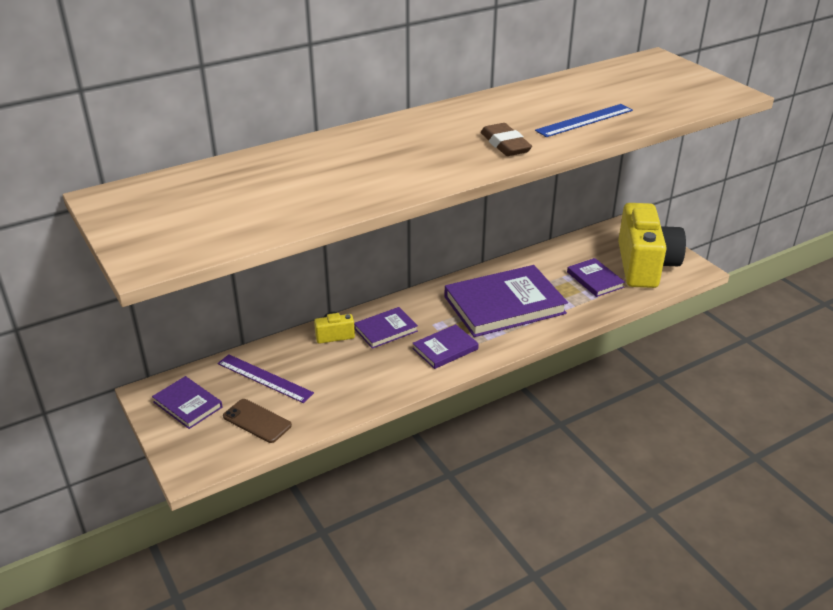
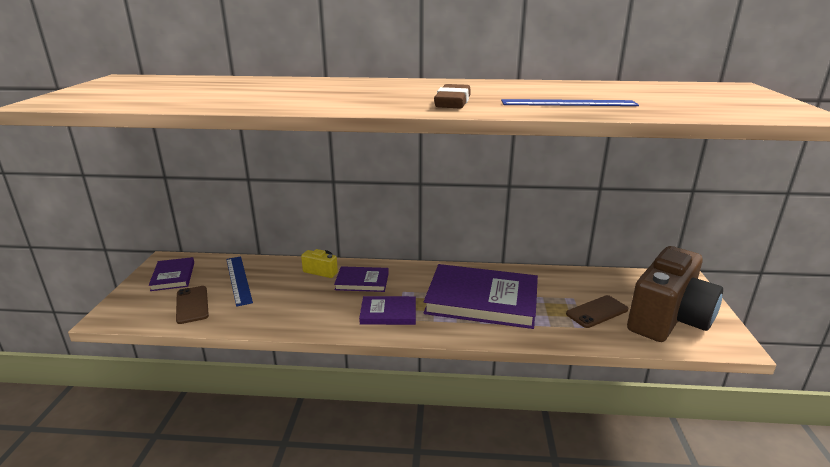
camera: 35 degrees right, 10 degrees down
(264, 378) = (238, 280): purple ruler -> blue ruler
(595, 280) = (597, 312): purple book -> brown phone
(644, 265) = (668, 319): yellow camera -> brown camera

